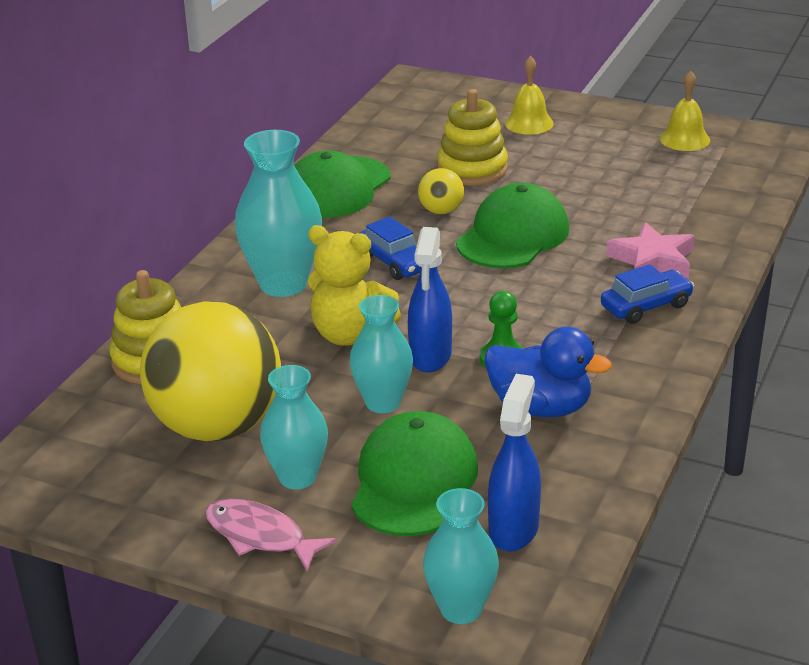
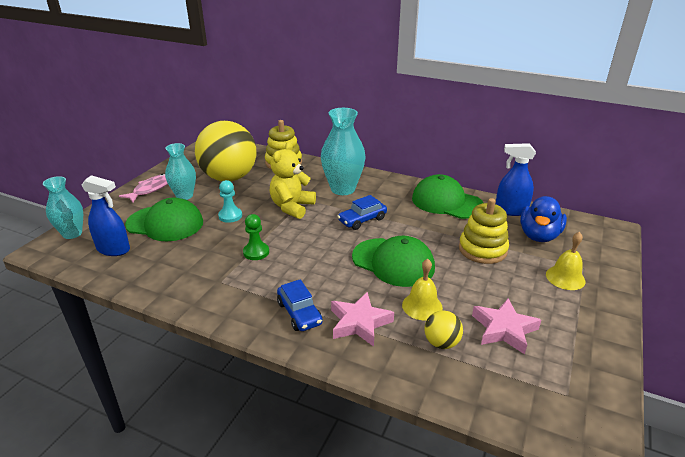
camera: 90 degrees right, 0 degrees up
(383, 402) = (230, 216): turquoise vase -> turquoise pawn
(430, 356) = (265, 229): blue spray bottle -> blue spray bottle (510, 211)
(441, 211) = (423, 236): yellow ball -> yellow ball (441, 343)
(540, 407) = (205, 263): blue duck -> blue duck (539, 236)
(637, 169) = (504, 329): none -> pink star
(684, 139) = (571, 366): yellow bell -> yellow bell (422, 306)

